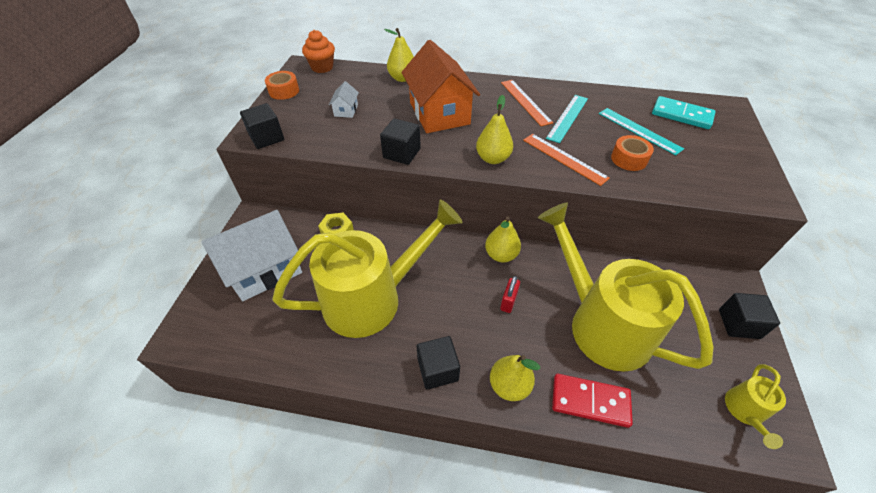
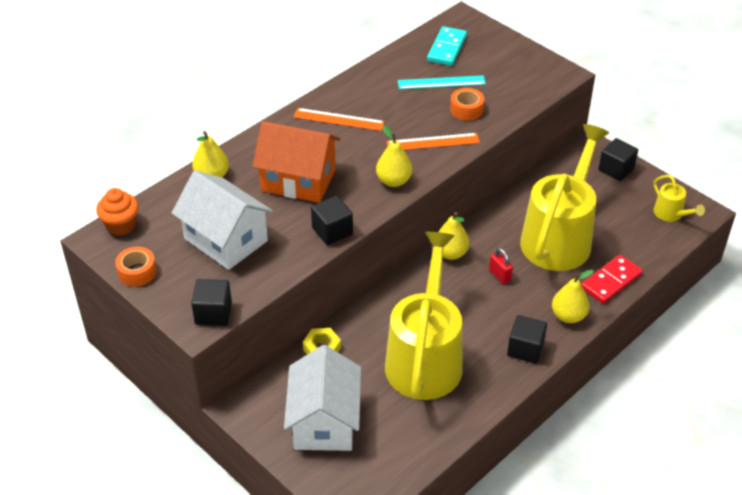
camera: 55 degrees left, 5 degrees down
(346, 110) = (226, 239): white house -> white house, size x2.41
(567, 118) = (386, 109): turquoise ruler -> none
(600, 323) = (559, 237): yellow watering can -> yellow watering can turned 120 degrees clockwise
(681, 115) = (446, 48): turquoise domino -> turquoise domino turned 45 degrees counterclockwise

